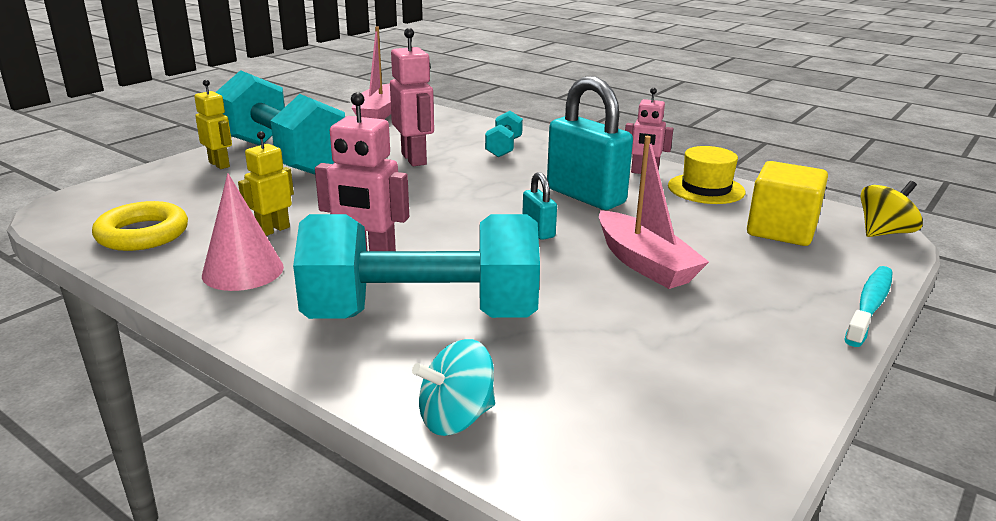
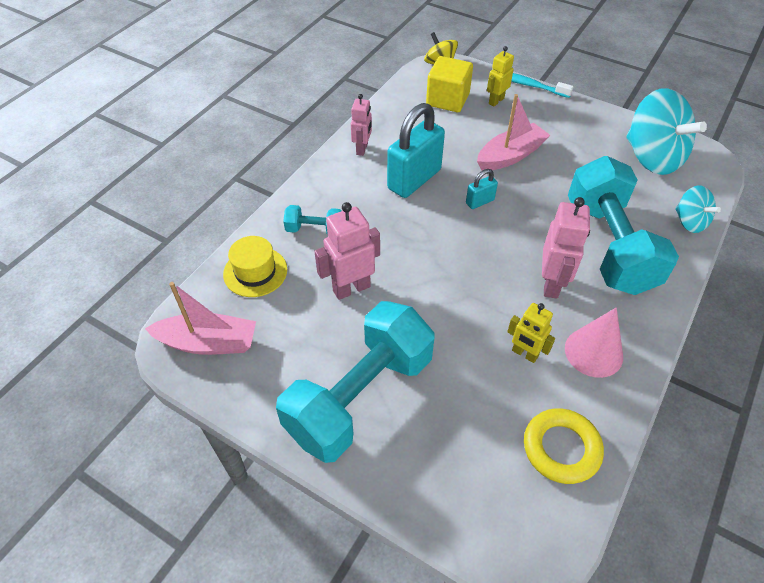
camera: 95 degrees left, 25 degrees up
(219, 164) = (389, 450): yellow robot -> yellow robot (496, 101)
(661, 415) = (652, 157): none -> turquoise spinning top
(706, 189) = (388, 122): yellow hat -> yellow hat (255, 272)

